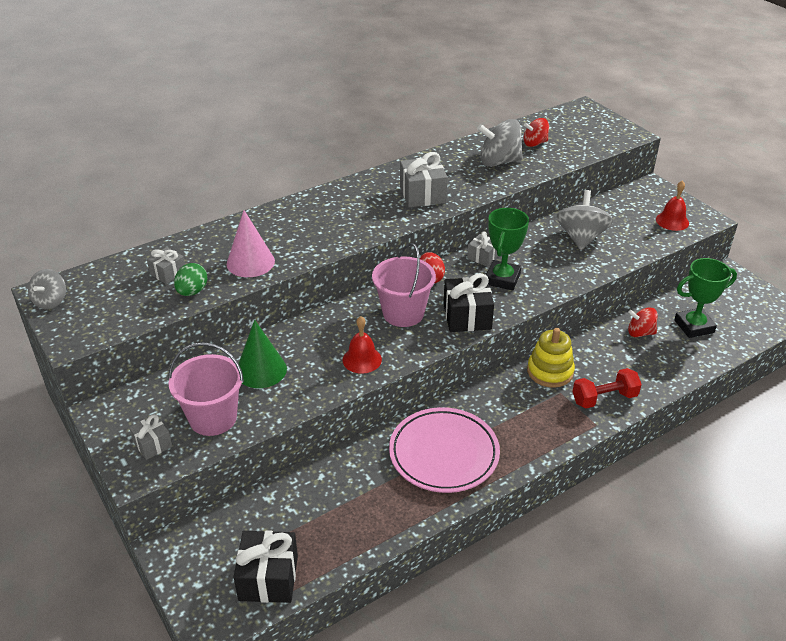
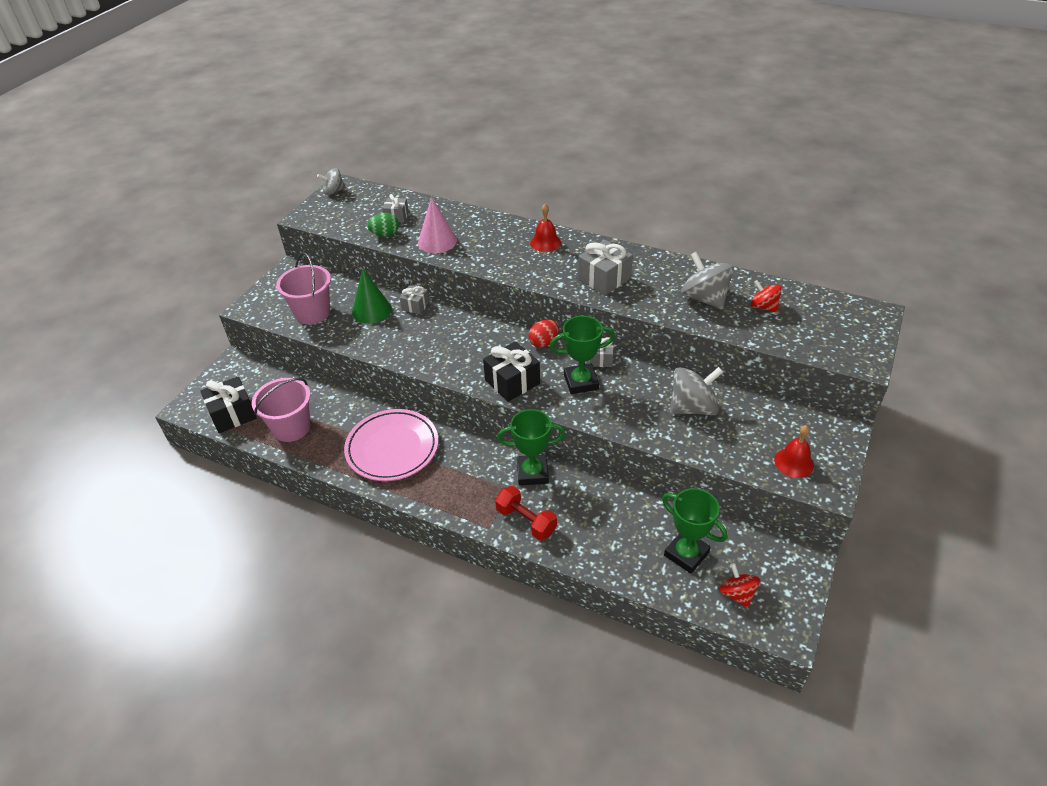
camera: 60 degrees right, 5 degrees up
(152, 444) = (275, 301): grey gift -> grey gift (415, 306)
(362, 359) = (417, 350): red bell -> red bell (545, 242)
(403, 313) = (487, 347): pink bucket -> pink bucket (291, 428)
(550, 371) = (532, 473): yellow stacking toy -> green trophy
(640, 333) = (639, 516): red spinning top -> red spinning top (737, 594)

